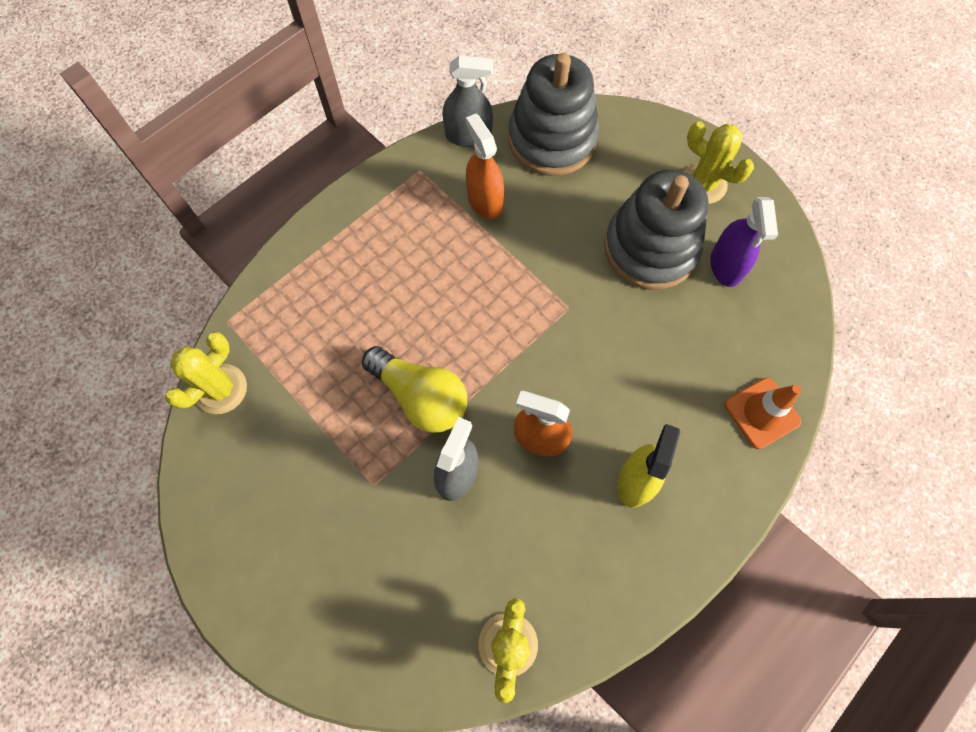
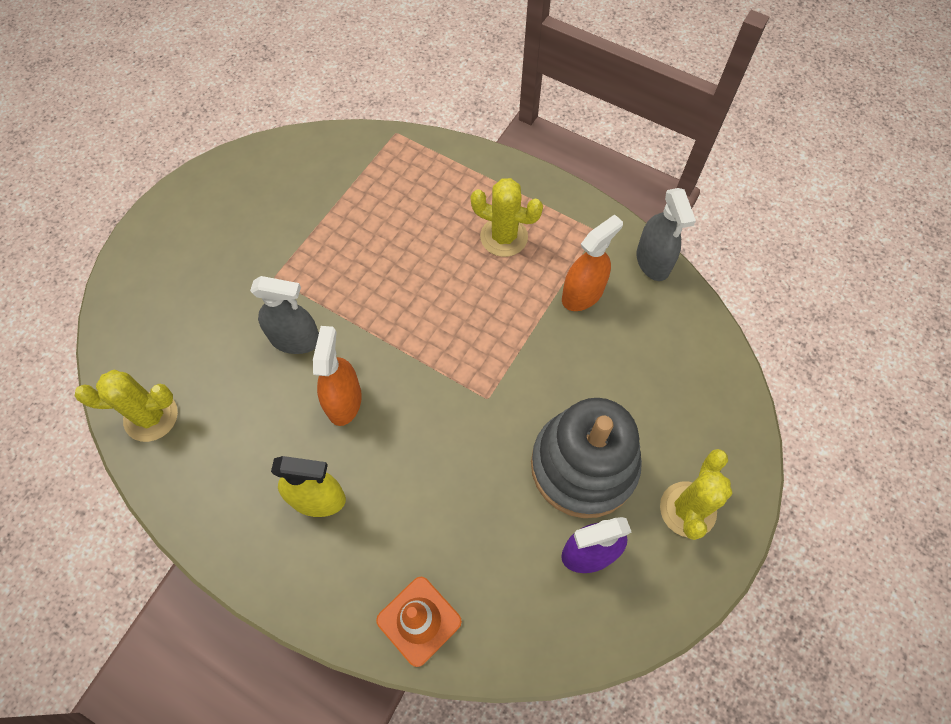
camera: 75 degrees right, 5 degrees down
(221, 389) = (335, 147): yellow cactus -> yellow cactus (504, 237)
(420, 396) = (362, 292): yellow light bulb -> none
(552, 139) = (681, 339): grey stacking toy -> none

